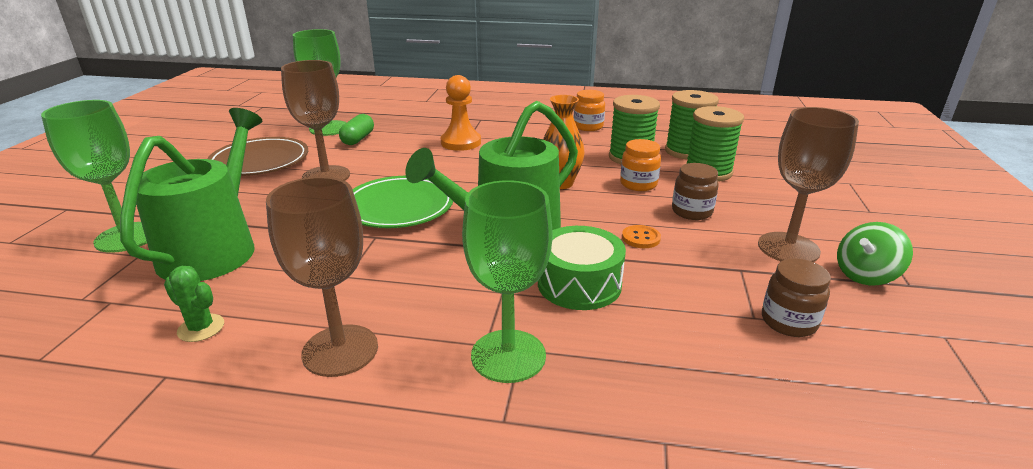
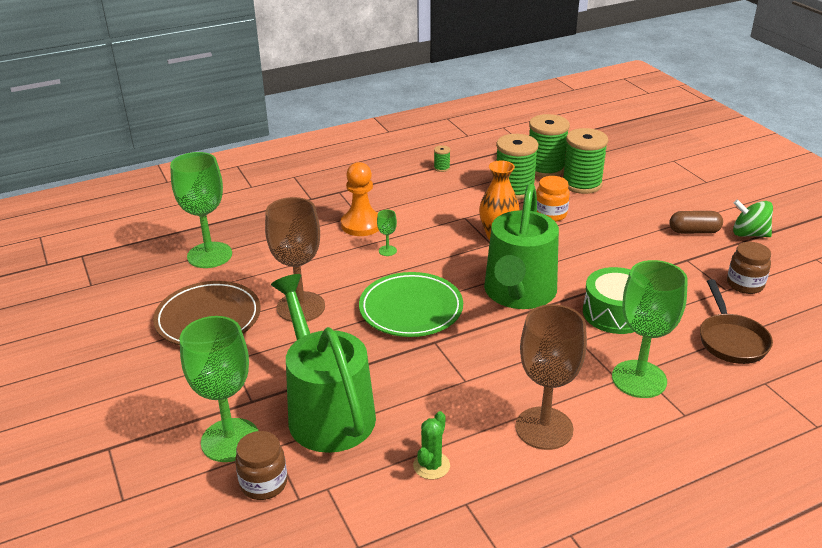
camera: 35 degrees left, 5 degrees up
(201, 328) = (431, 465): green cactus -> green cactus turned 60 degrees counterclockwise
(358, 139) = (261, 256): green capsule -> none
(451, 164) = (387, 251): none -> green goblet
(588, 127) = (441, 168): orange jar -> green spool
(641, 238) = (607, 261): orange button -> none
(685, 371) = (731, 340): none -> brown pan
(691, 212) = (611, 225): brown jar -> brown jar (264, 483)
(788, 248) = (694, 231): brown goblet -> brown capsule
(865, 275) = (749, 234): green spinning top -> green spinning top turned 90 degrees clockwise

